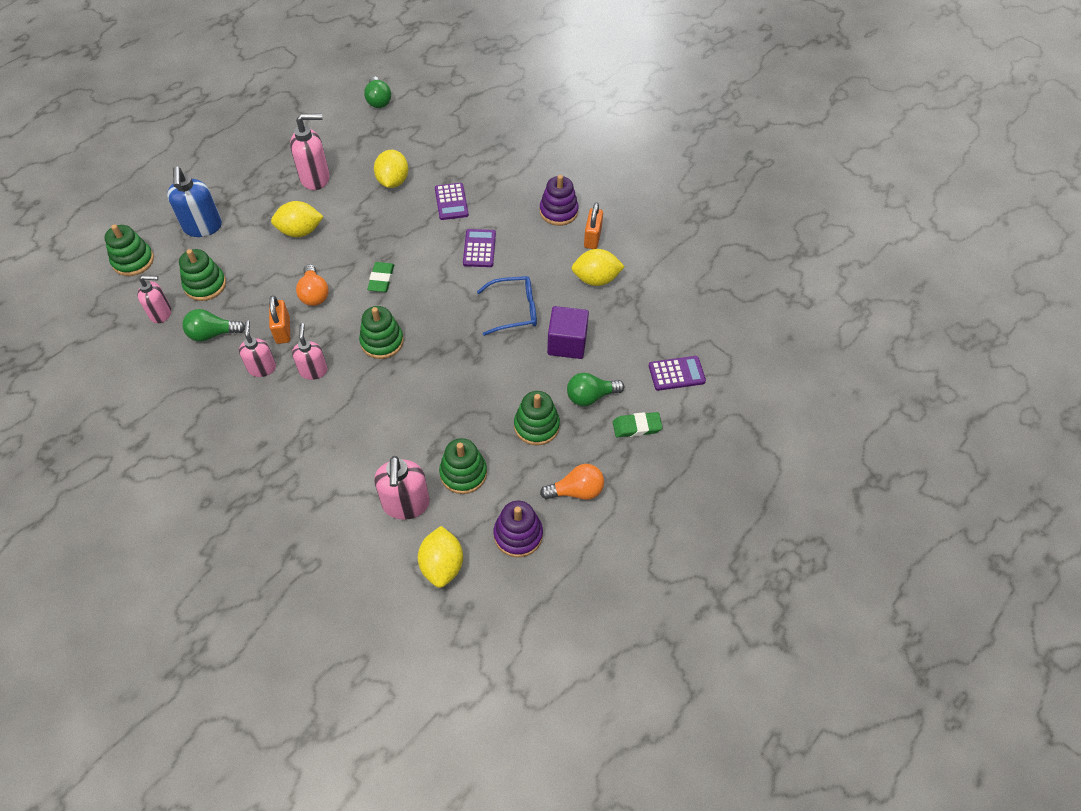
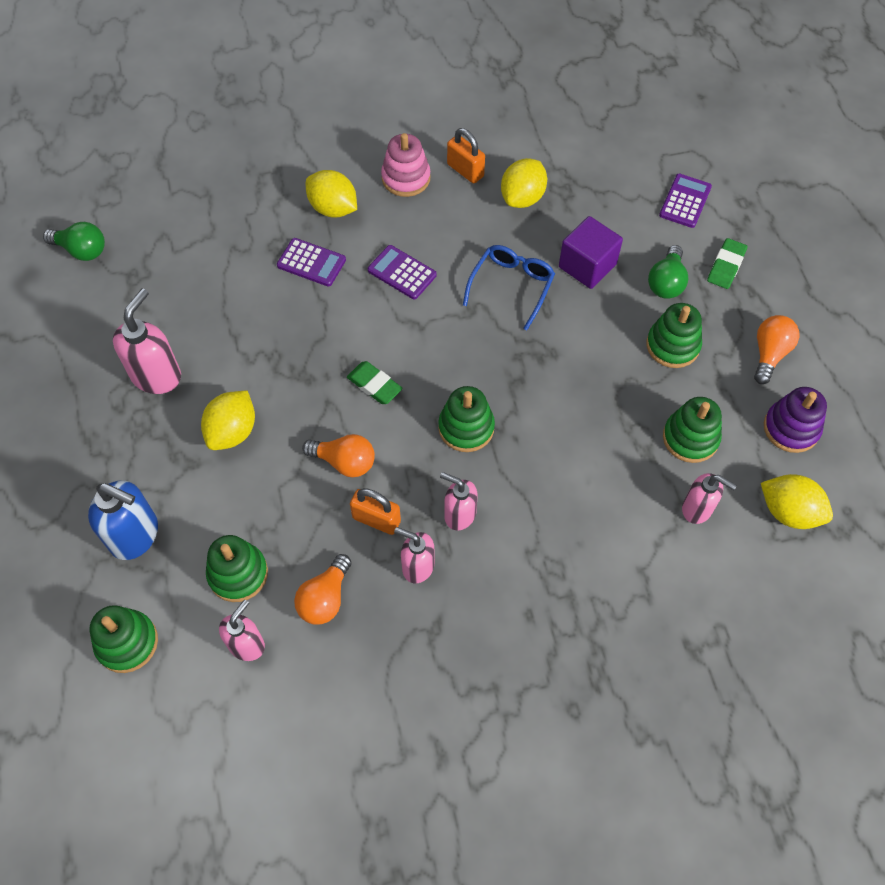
camera: 55 degrees left, 5 degrees up
(212, 334) = (325, 598): green light bulb -> orange light bulb
(393, 181) = (231, 301): yellow lemon -> yellow lemon (333, 208)
(406, 504) = (697, 509): pink soap dispenser -> pink soap dispenser, size x0.65
(558, 211) = (406, 178): purple stacking toy -> pink stacking toy

